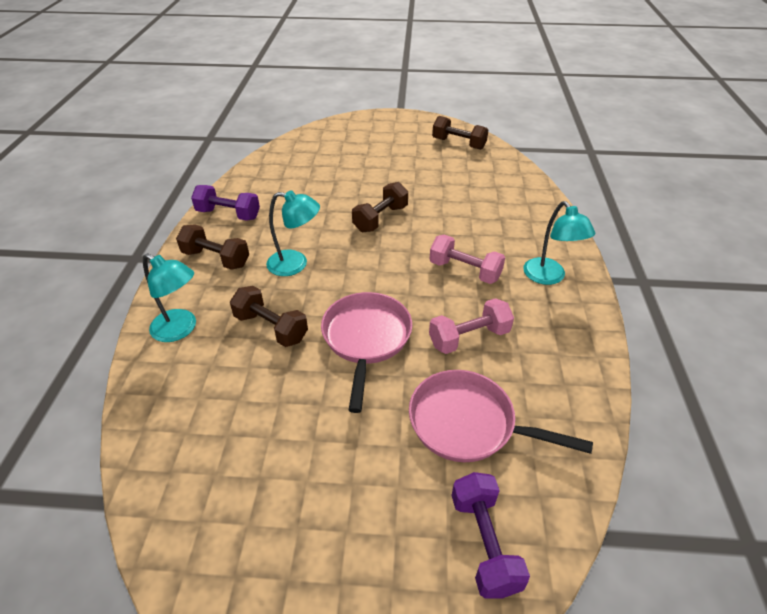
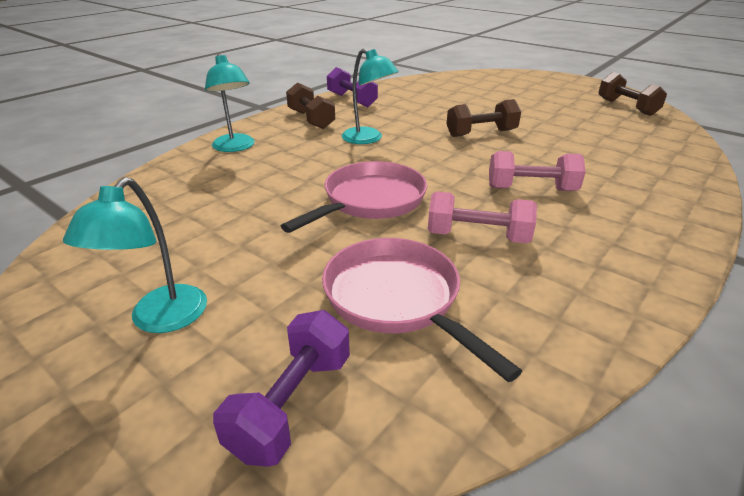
camera: 35 degrees right, 10 degrees down
(271, 328) = (300, 167): brown dumbbell -> none
(464, 271) = (531, 189): pink dumbbell -> pink dumbbell turned 60 degrees counterclockwise
(549, 277) = (637, 225): turquoise lamp -> turquoise lamp (160, 319)

